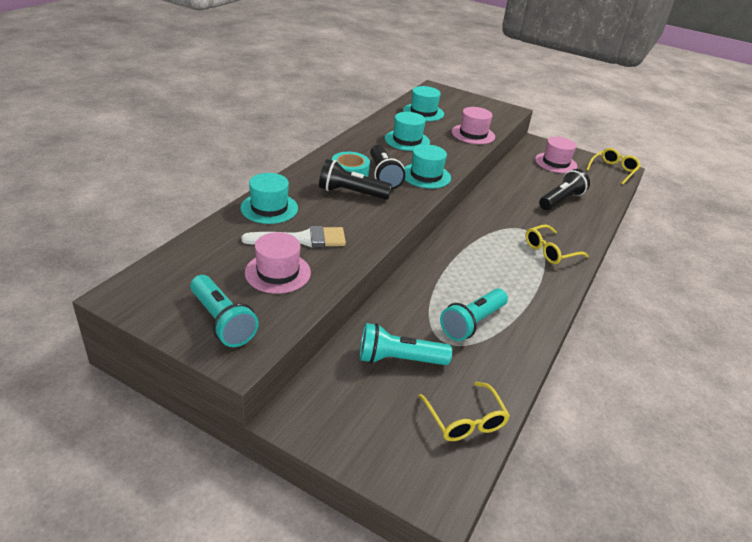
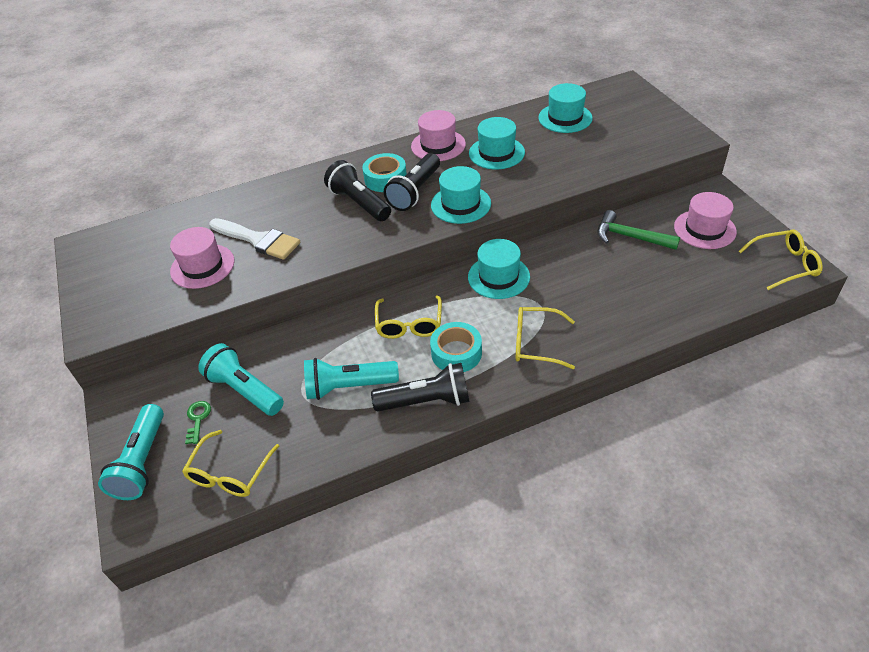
camera: 45 degrees right, 10 degrees up
(222, 321) = (117, 295): turquoise flashlight -> turquoise flashlight (142, 462)
(269, 208) = (269, 198): turquoise hat -> turquoise hat (498, 277)
(388, 397) = (198, 419): none -> green key
(461, 268) = (409, 324): none -> yellow glasses
(473, 134) = (590, 163): pink hat -> pink hat (438, 145)
(513, 274) = (456, 353): none -> turquoise tape
(524, 177) = (630, 237): none -> green hammer
(561, 200) = (640, 284): black flashlight -> black flashlight (426, 401)

